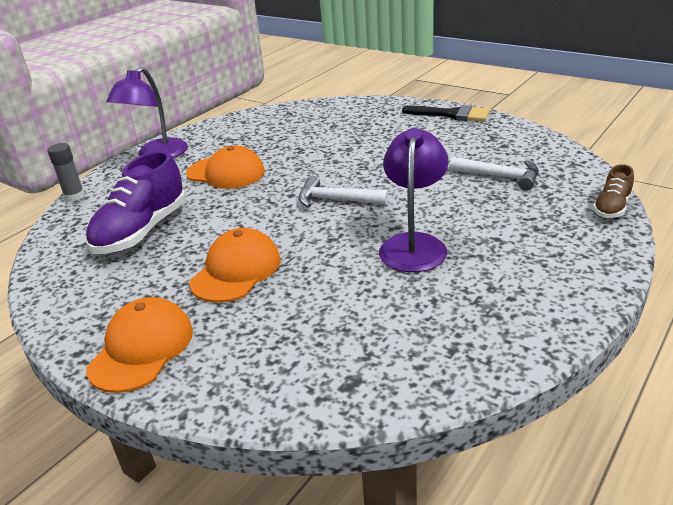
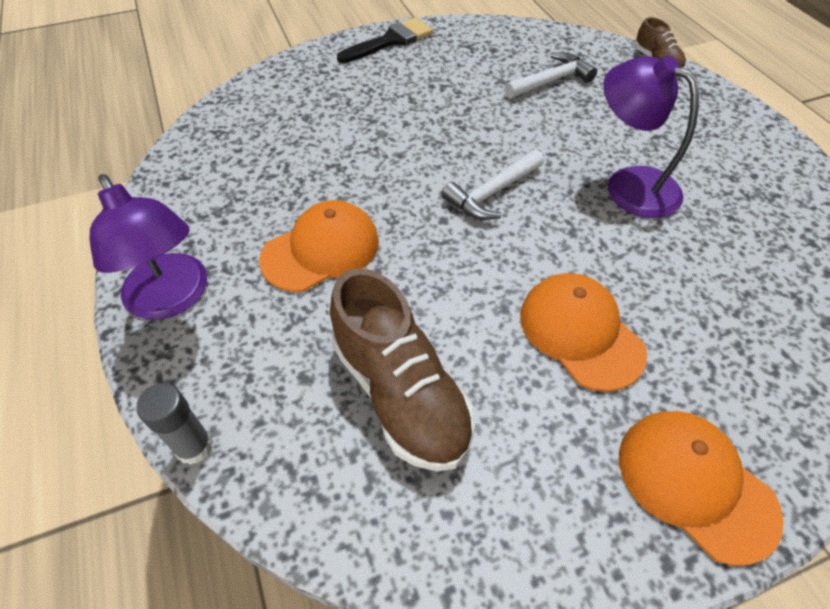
camera: 60 degrees left, 20 degrees up
(142, 231) = (400, 393): purple shoe -> brown shoe

